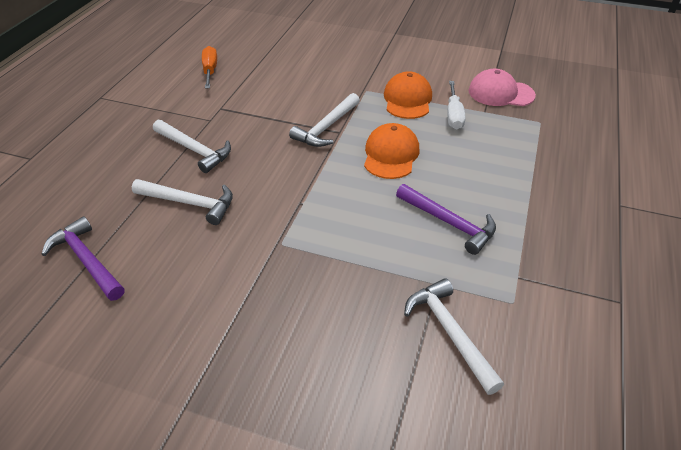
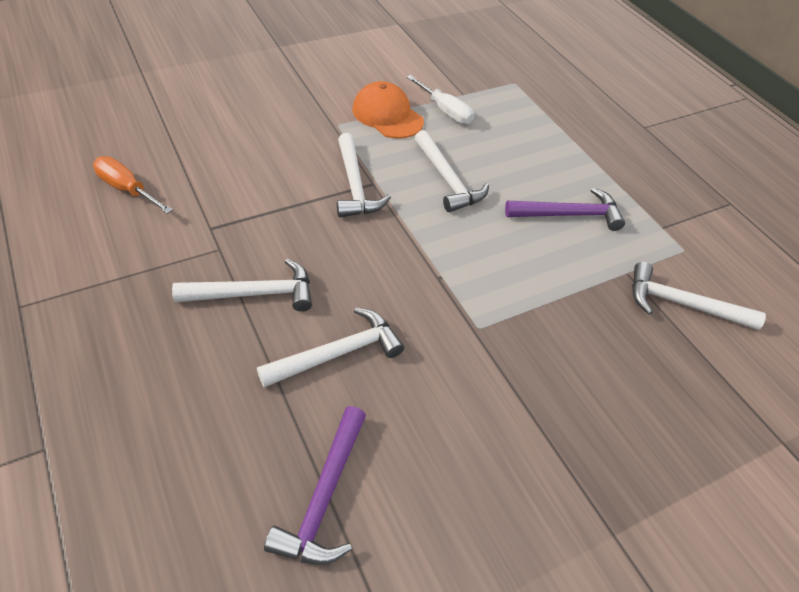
camera: 50 degrees left, 5 degrees up
(87, 260) = (324, 497): purple hammer -> purple hammer turned 75 degrees counterclockwise
(391, 155) = (447, 180): orange cap -> white hammer
(500, 93) = (453, 69): pink cap -> none

